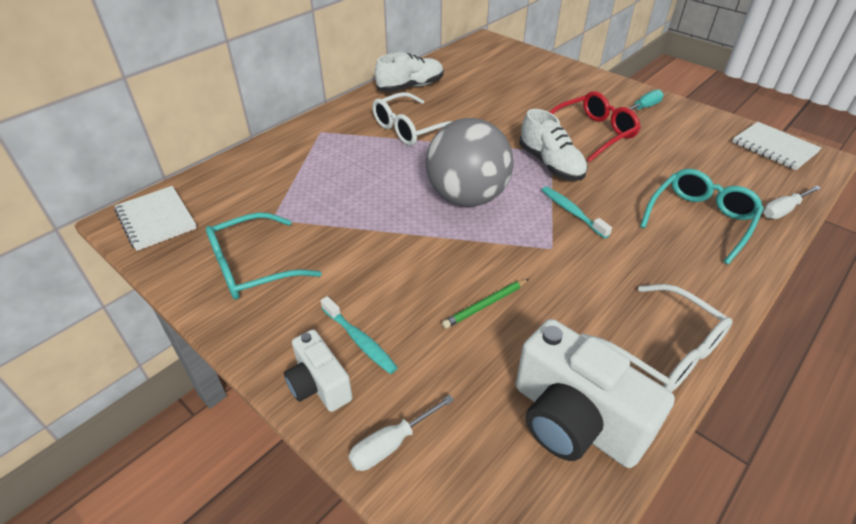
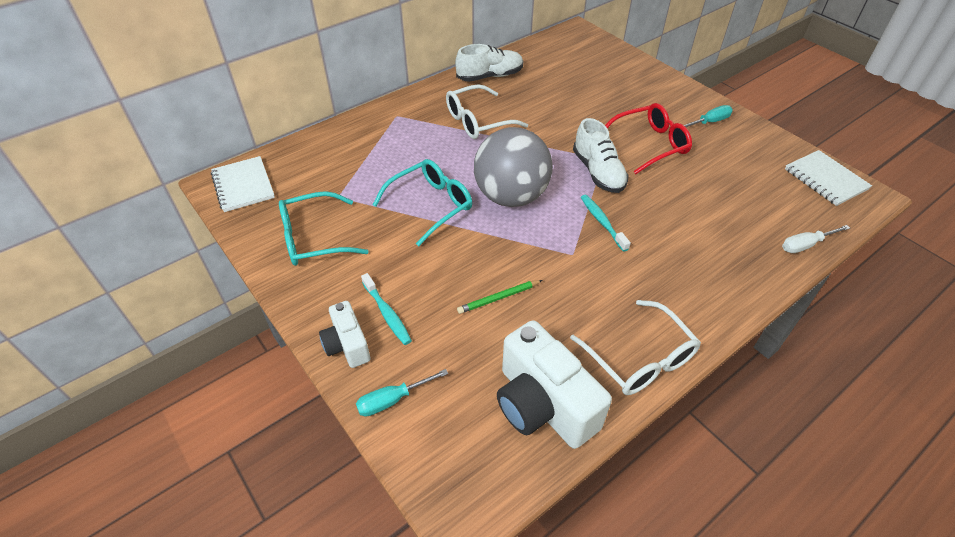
camera: 10 degrees right, 5 degrees up
(390, 444) = (392, 400): white screwdriver -> turquoise screwdriver
(700, 219) = (720, 244): turquoise glasses -> turquoise glasses (430, 205)

